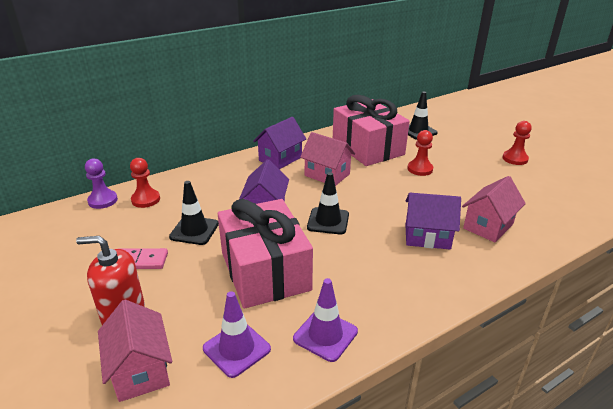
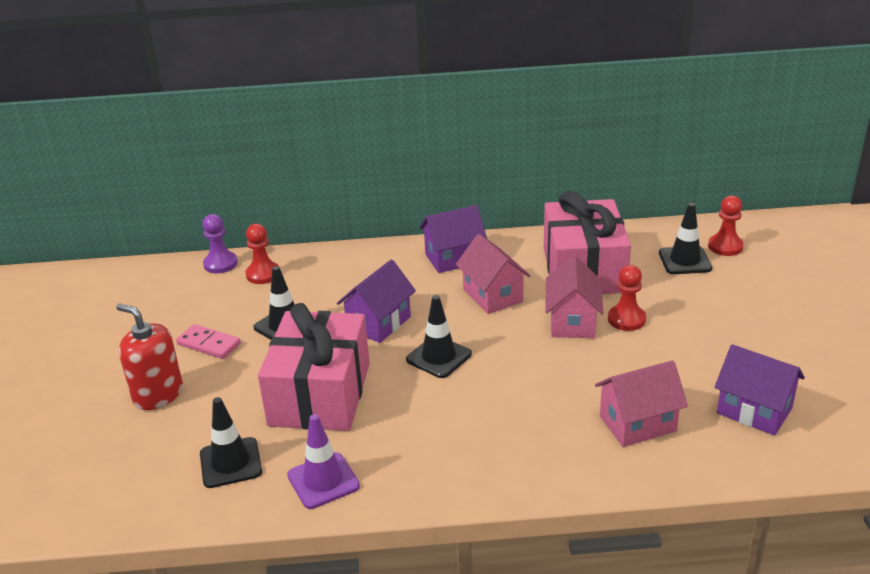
camera: 30 degrees right, 0 degrees up
(140, 370) = (137, 451): pink house -> pink house (572, 322)
(236, 349) = (230, 463): purple traffic cone -> black traffic cone
(427, 236) = (541, 412): purple house -> purple house (754, 411)
(515, 159) = (792, 340): red pawn -> red pawn (725, 246)

